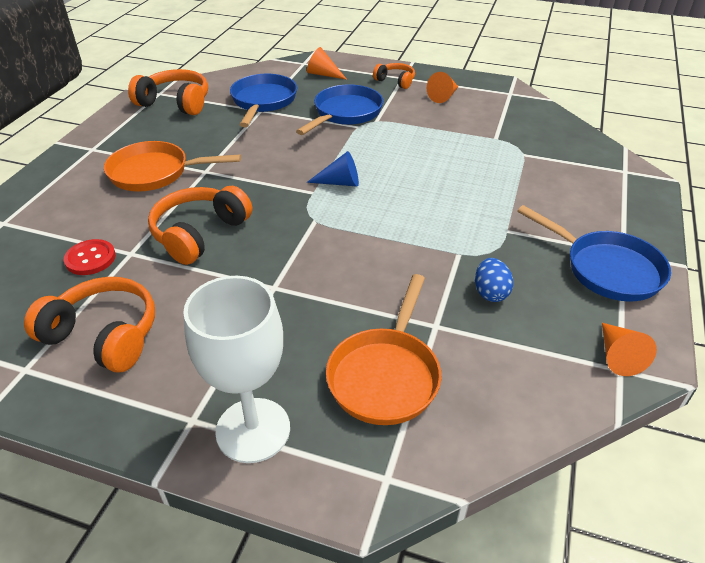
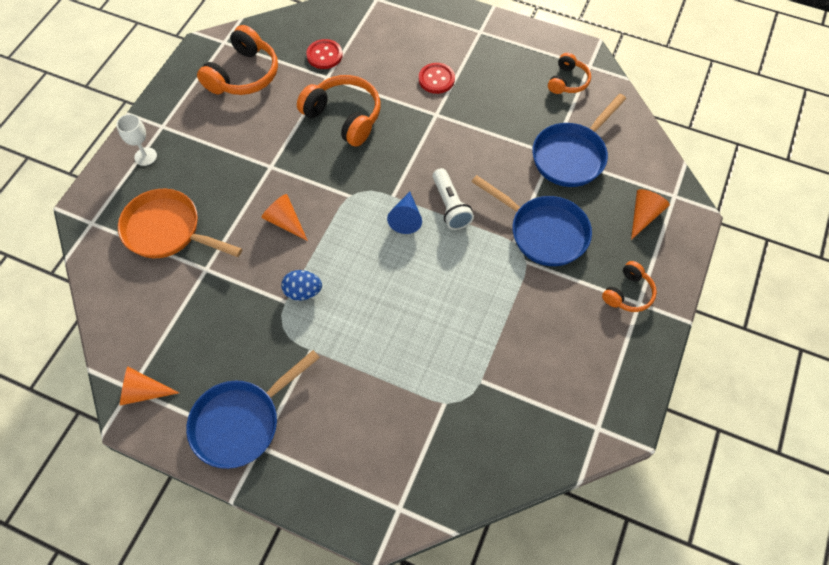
camera: 95 degrees right, 20 degrees up
(155, 173) = (436, 79): orange pan -> red button
(175, 103) = (567, 81): orange headphones -> orange headphones, size x0.58
(253, 430) = (145, 156): white goblet -> white goblet, size x0.49
(263, 101) = (571, 156): blue pan -> blue pan turned 120 degrees clockwise
(322, 158) = (450, 206): none -> white flashlight
(443, 96) = (586, 343): orange cone -> orange cone (285, 221)
(490, 293) = (232, 316): blue egg -> blue egg (303, 292)

